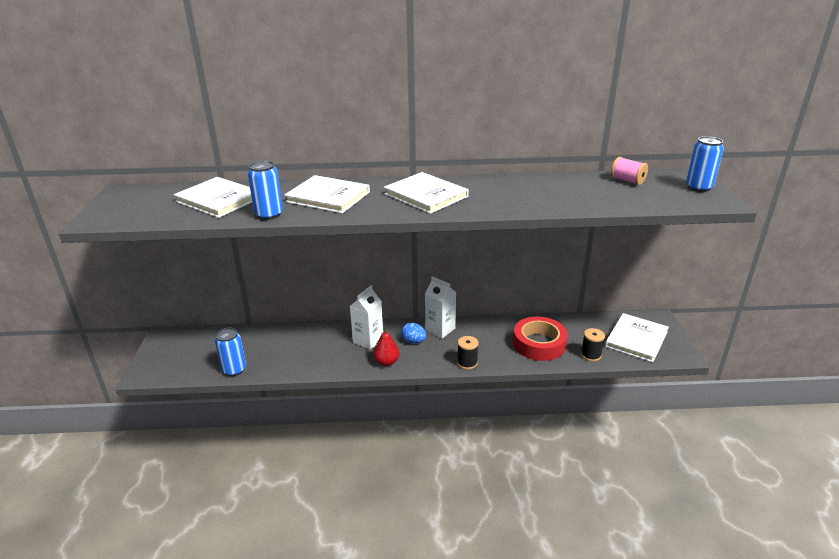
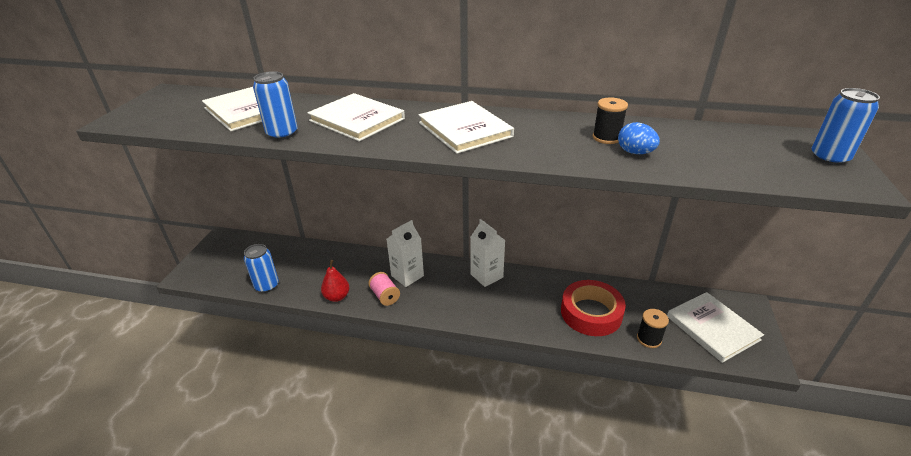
camera: 15 degrees right, 5 degrees up
(386, 362) = (416, 305): red pear -> red pear (337, 297)
(413, 341) = (453, 285): blue egg -> blue egg (635, 152)
(467, 363) = (501, 322): black spool -> black spool (606, 138)
(627, 181) = (728, 137): pink spool -> pink spool (385, 296)
(636, 339) = (712, 328): white book -> white book turned 75 degrees counterclockwise

